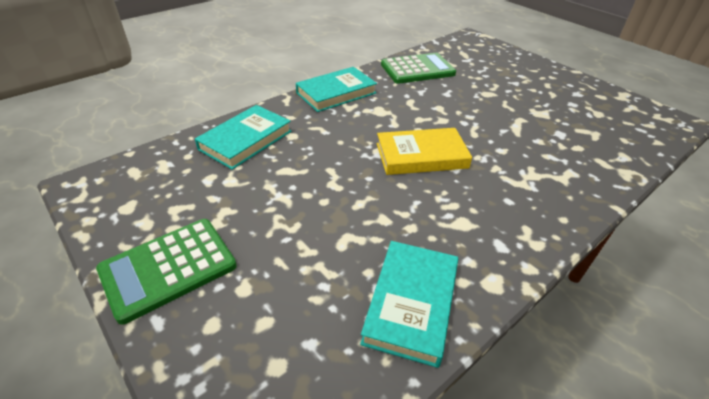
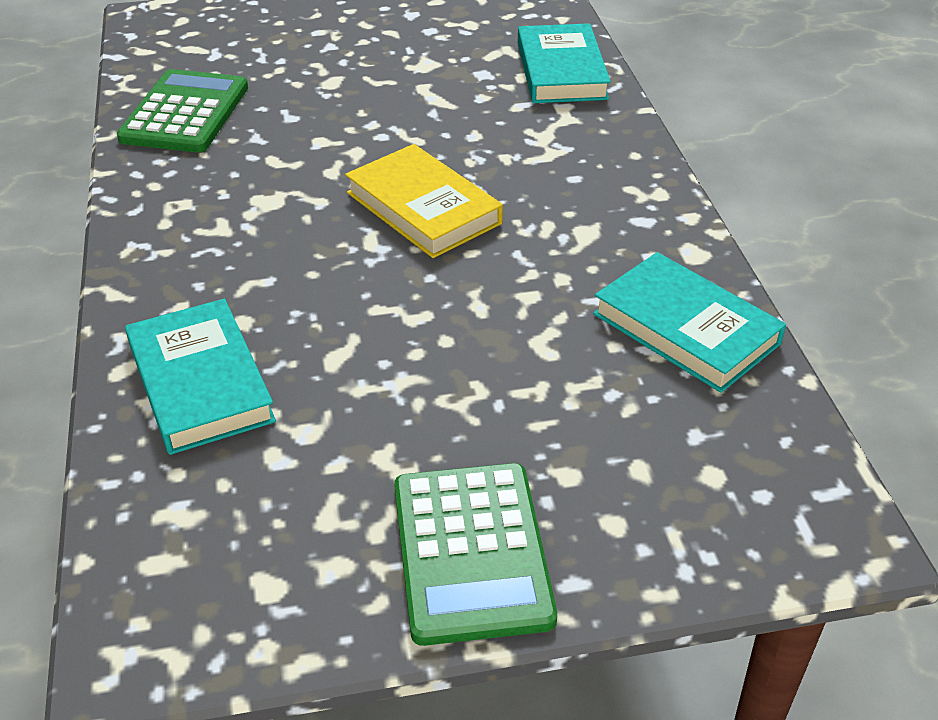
camera: 60 degrees left, 0 degrees up
(336, 93) = (159, 227): turquoise book -> turquoise book (561, 71)
(421, 156) = (423, 208): yellow book -> yellow book turned 60 degrees counterclockwise

